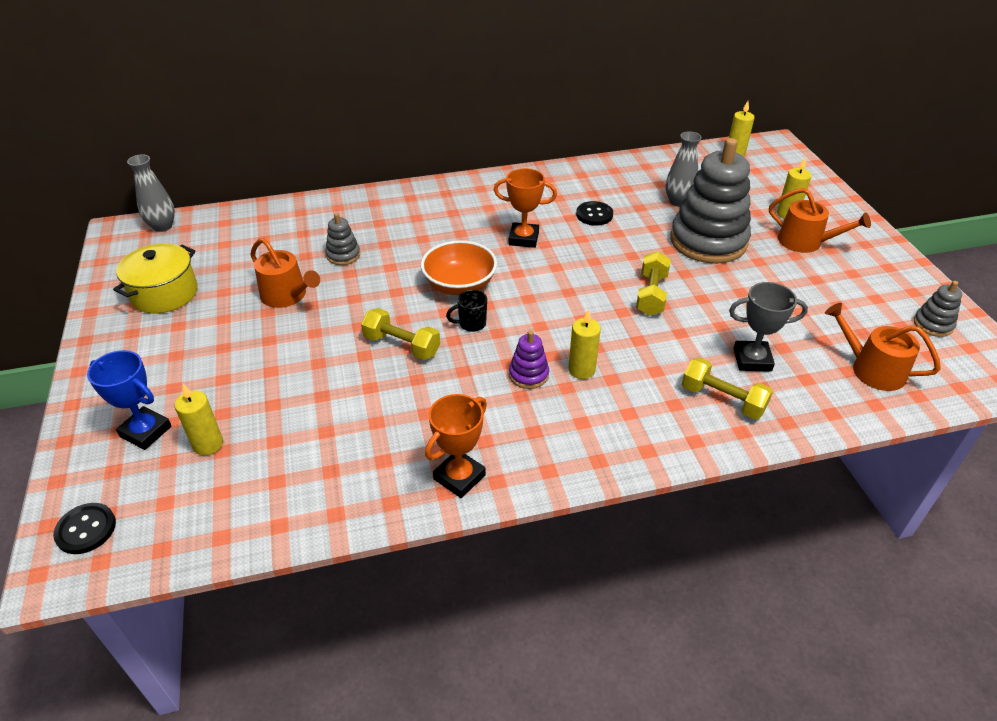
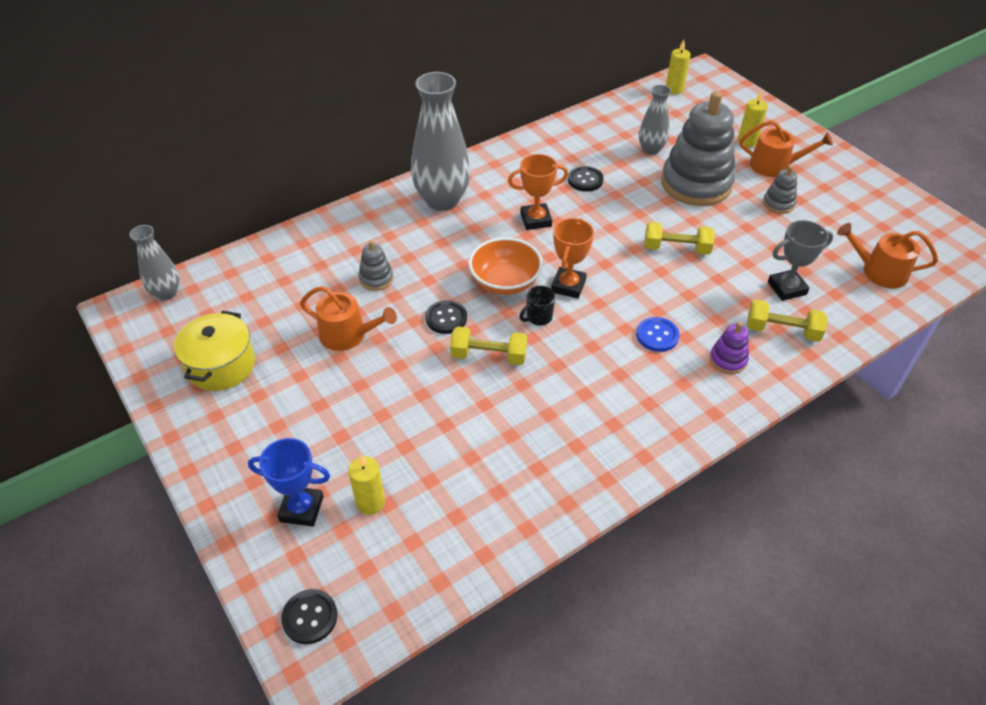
camera: 20 degrees left, 5 degrees up
(384, 303) = (446, 318): none -> black button
(446, 204) = (442, 200): none -> grey vase
(459, 477) = (611, 462): orange trophy -> orange trophy (568, 286)
(528, 375) = (615, 352): purple stacking toy -> purple stacking toy (728, 360)
(581, 370) = (657, 335): yellow candle -> blue button
(651, 295) = (676, 248): yellow dumbbell -> yellow dumbbell turned 75 degrees counterclockwise
(933, 324) = (905, 219): grey stacking toy -> grey stacking toy (778, 203)

